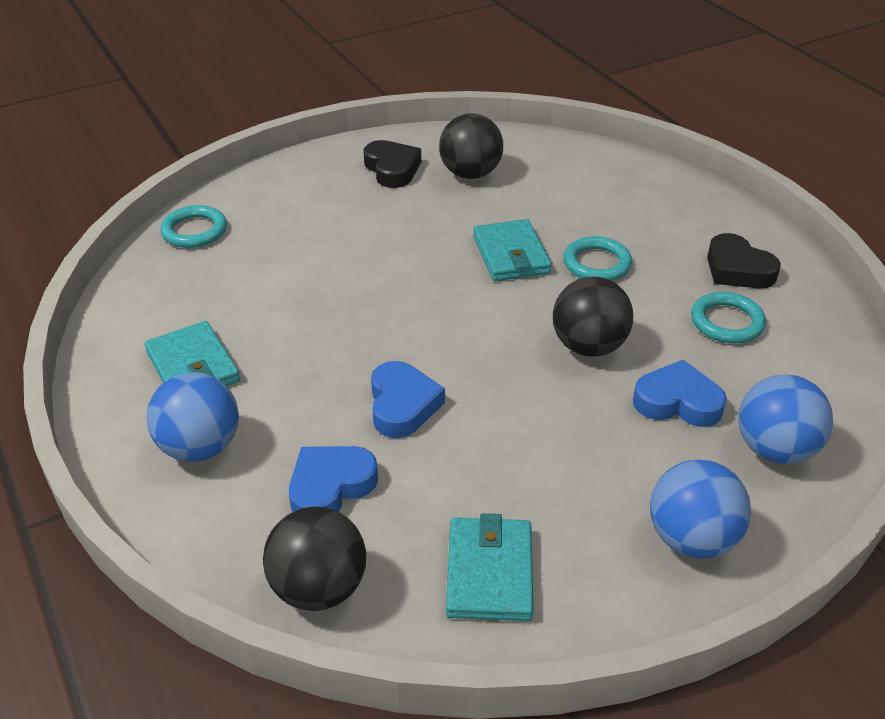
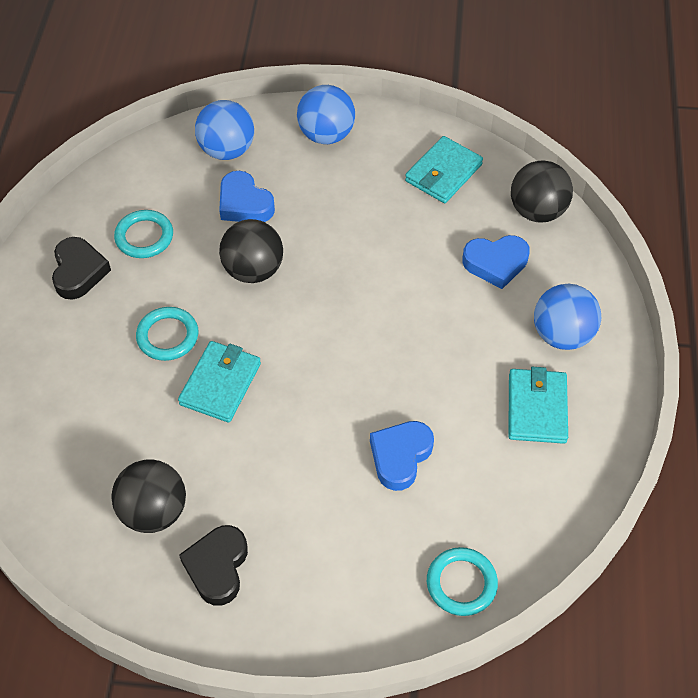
camera: 145 degrees left, 15 degrees up
(402, 405) = (412, 294): blue heart -> blue heart (400, 456)

